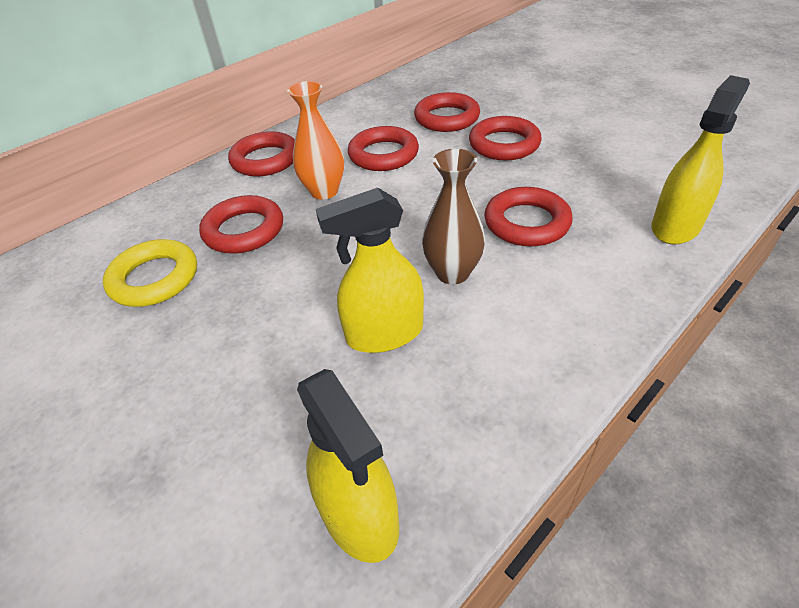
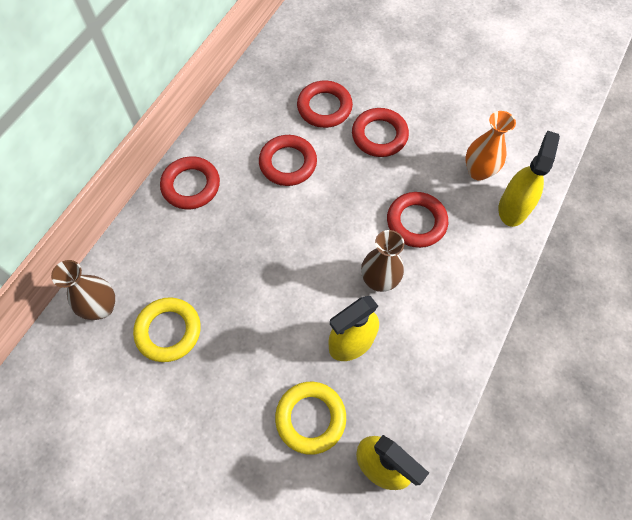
camera: 20 degrees left, 20 degrees up
(98, 244) = (102, 307): none -> brown vase
(244, 230) = (212, 269): red ring -> none
(278, 416) = (310, 418): none -> yellow ring
(324, 191) = (257, 215): orange vase -> orange vase (478, 171)

